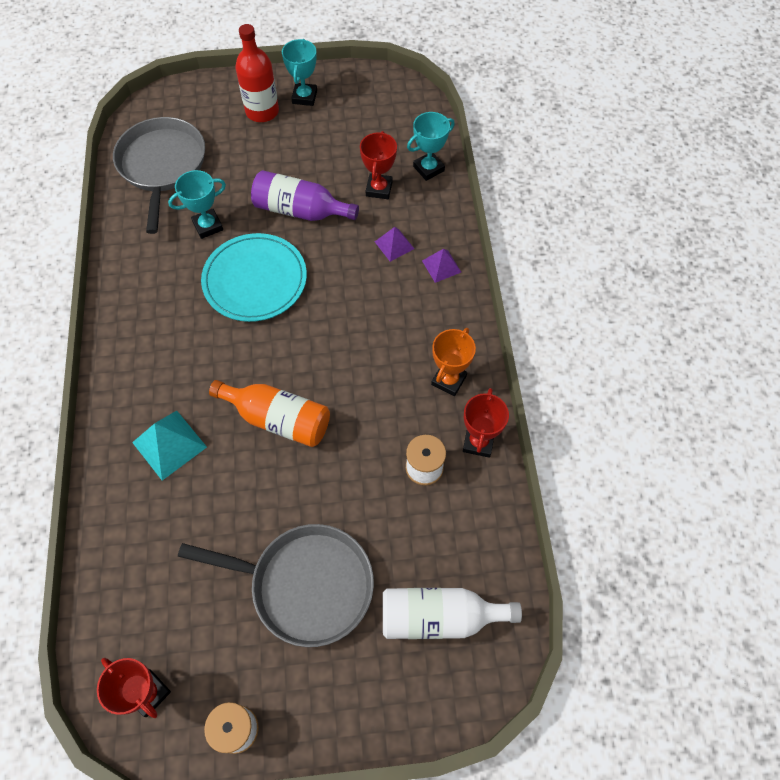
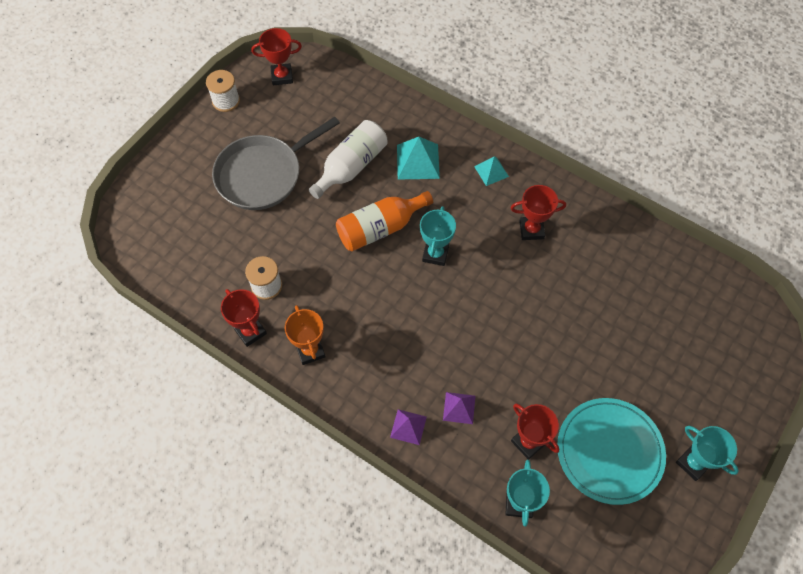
camera: 130 degrees right, 0 degrees up
(133, 372) = (491, 171): none -> turquoise pyramid
(162, 165) = (683, 295): grey pan -> none
(179, 298) = (531, 230): none -> red trophy
(208, 226) = (588, 288): turquoise trophy -> turquoise trophy (435, 254)
(255, 280) = (508, 287): turquoise plate -> turquoise plate (609, 451)
(262, 111) = (698, 413): red bottle -> none
(300, 210) = (552, 364): purple bottle -> none
(439, 617) = (177, 225): white bottle -> white bottle (351, 167)

